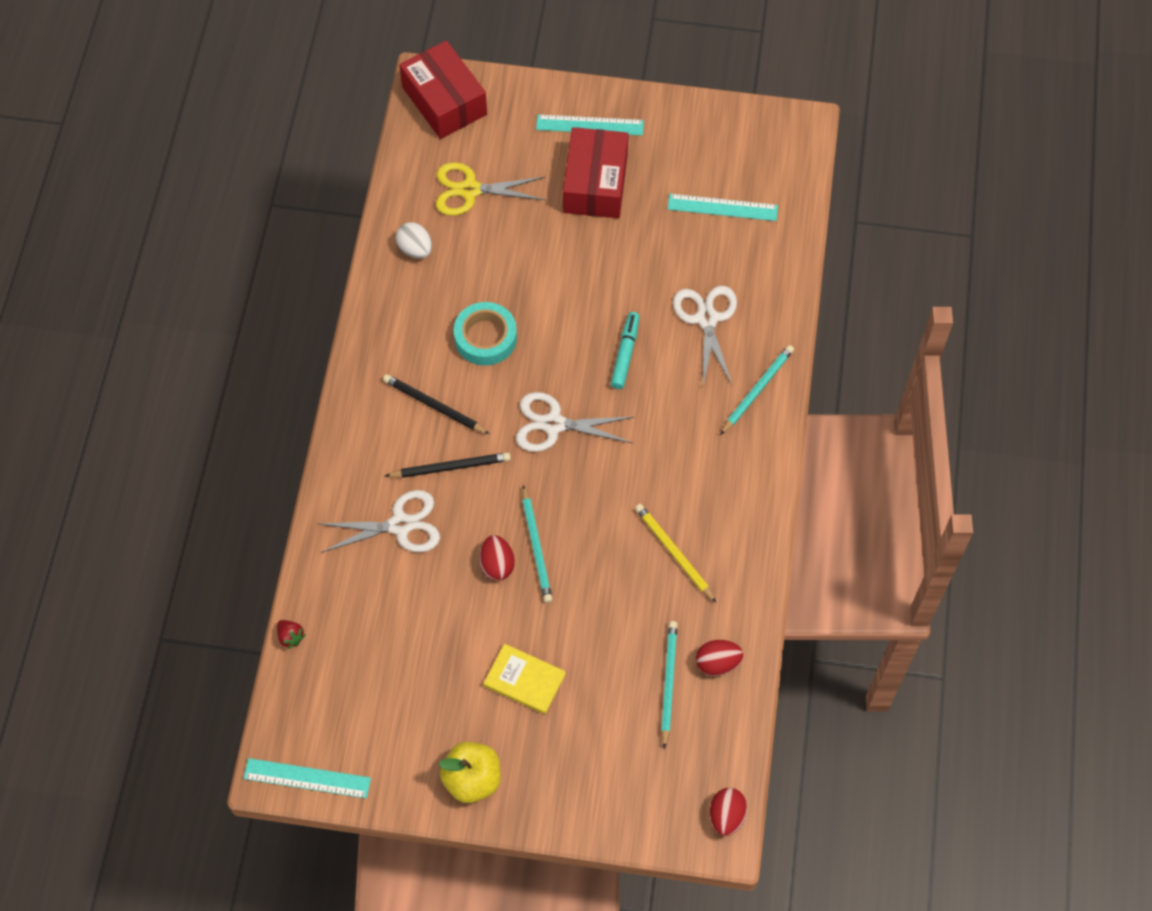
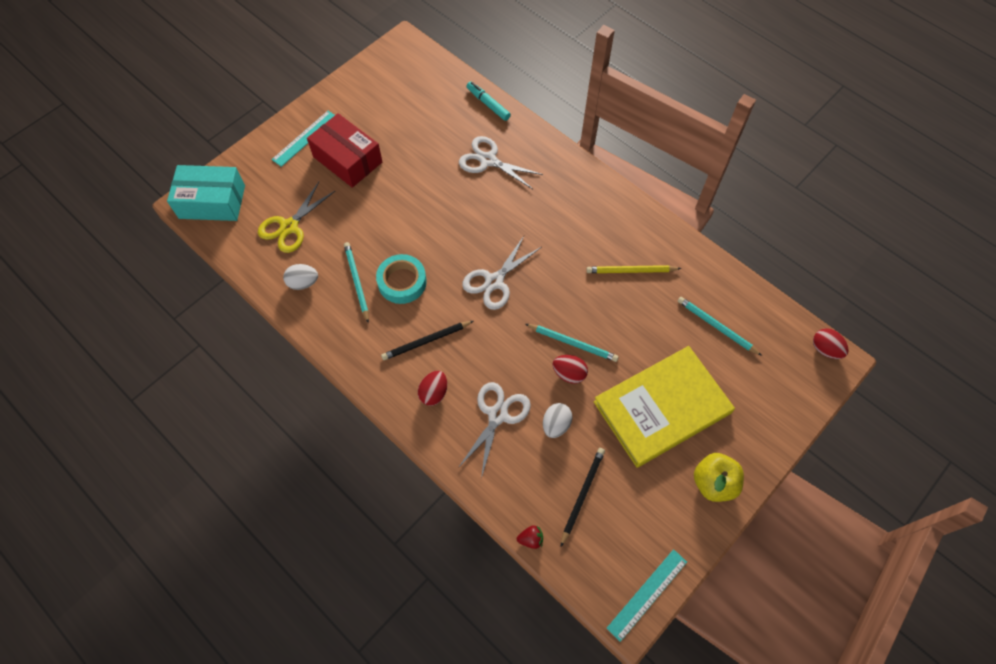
camera: 55 degrees left, 0 degrees up
(429, 587) = (556, 425): none -> white egg
(444, 101) = (212, 202): red box -> turquoise box
(451, 467) = (478, 358): black pencil -> black pencil (582, 495)
(524, 680) = (662, 407): yellow book -> yellow book, size x2.16
(625, 354) = (477, 214): turquoise marker -> turquoise marker (488, 104)
(717, 663) = (720, 293): red egg -> red egg (434, 393)
(722, 207) = (421, 109): turquoise ruler -> none
(757, 390) = (555, 165): turquoise pencil -> turquoise pencil (356, 282)

